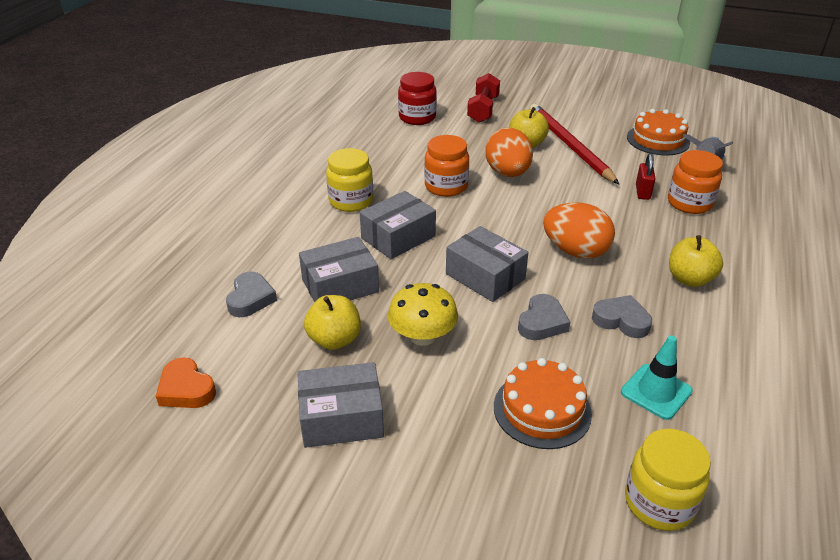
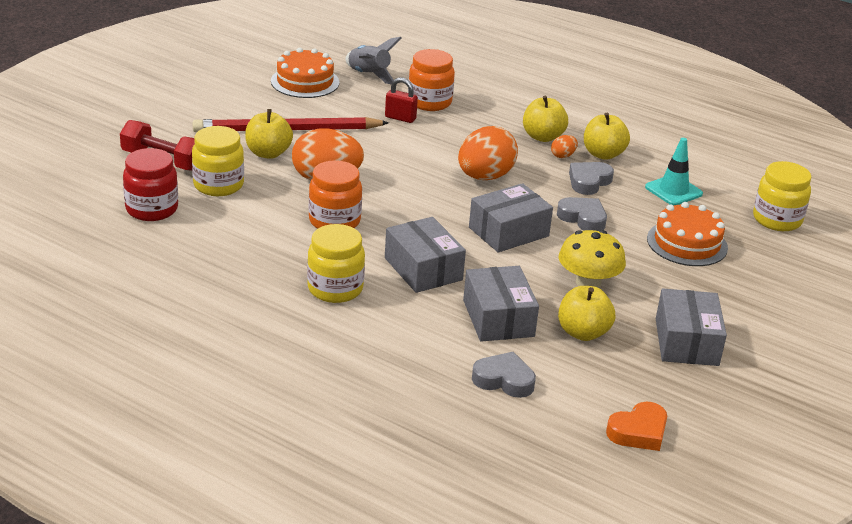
camera: 80 degrees left, 5 degrees down
(465, 134) = (218, 185): none -> yellow jar
(661, 297) = (563, 156): none -> orange egg
(692, 326) = (603, 154): none -> yellow apple

